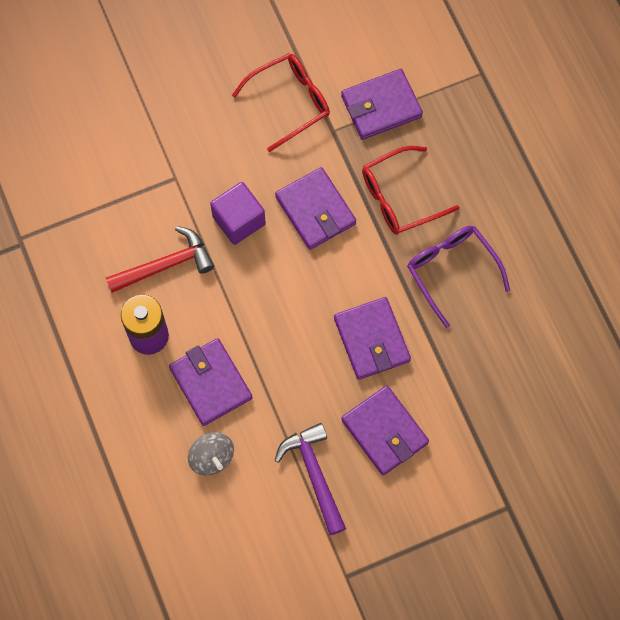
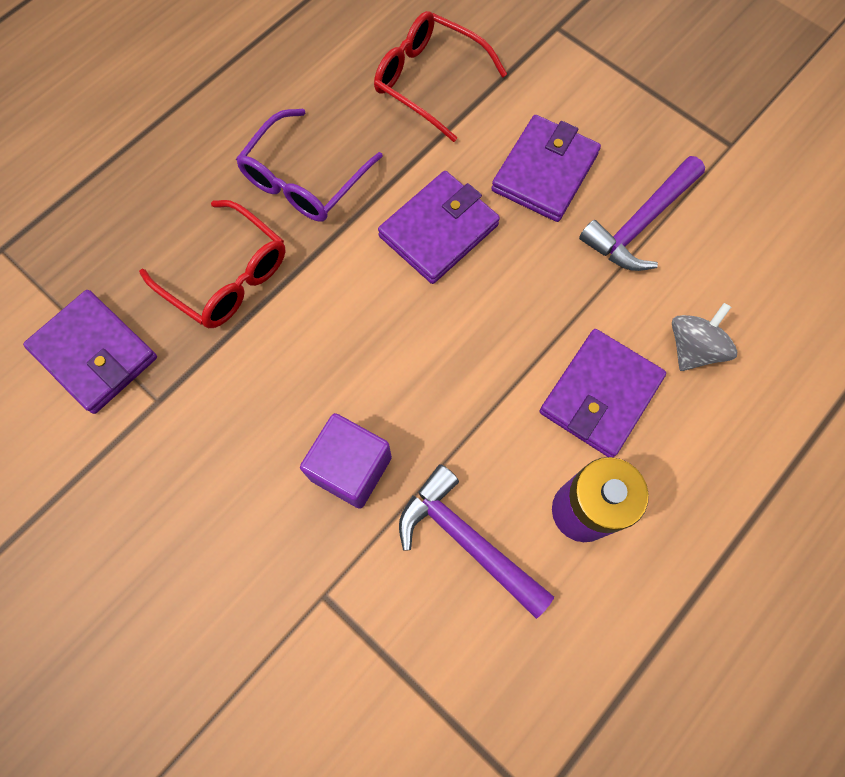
camera: 115 degrees left, 0 degrees up
(165, 265) = (467, 540): red hammer -> purple hammer
(290, 102) = (130, 482): red glasses -> red glasses (428, 81)
(315, 210) = (290, 372): purple wallet -> none

